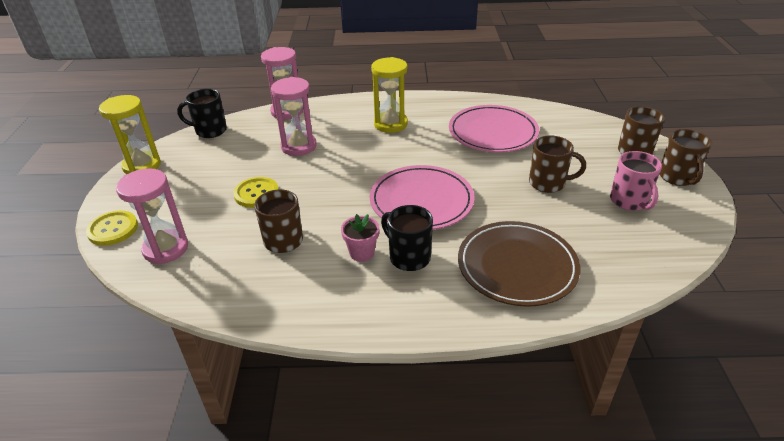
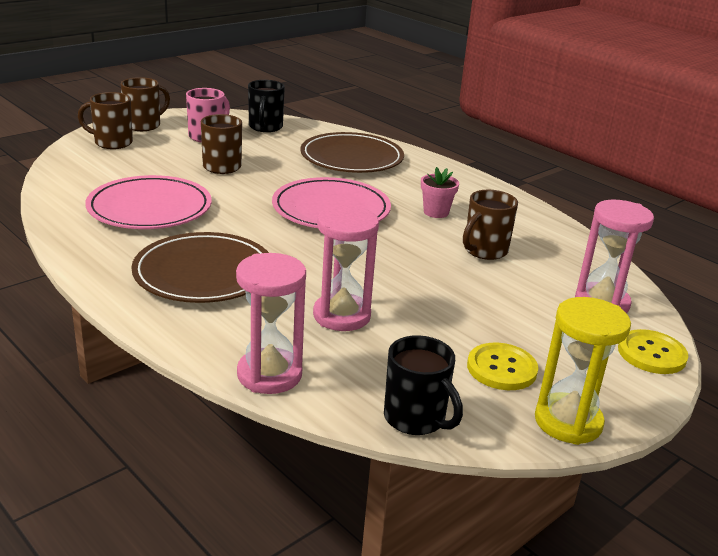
camera: 135 degrees left, 10 degrees down
(256, 193) = (460, 297): yellow button -> yellow button (501, 368)
(390, 124) = (204, 273): yellow hourglass -> brown plate
(408, 257) = (408, 194): black mug -> black mug (265, 127)

